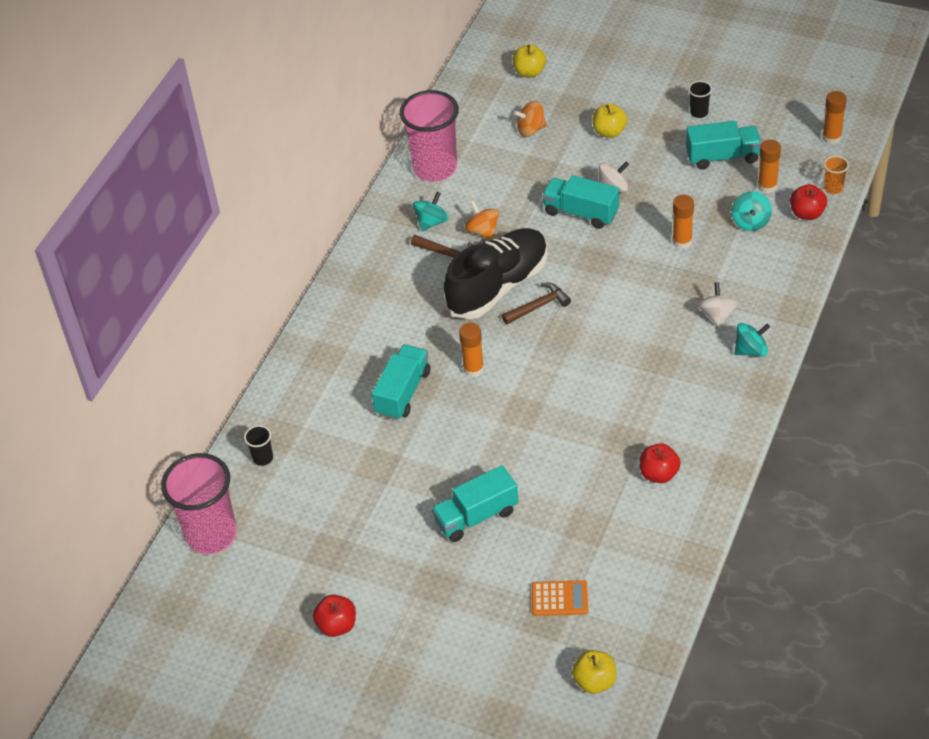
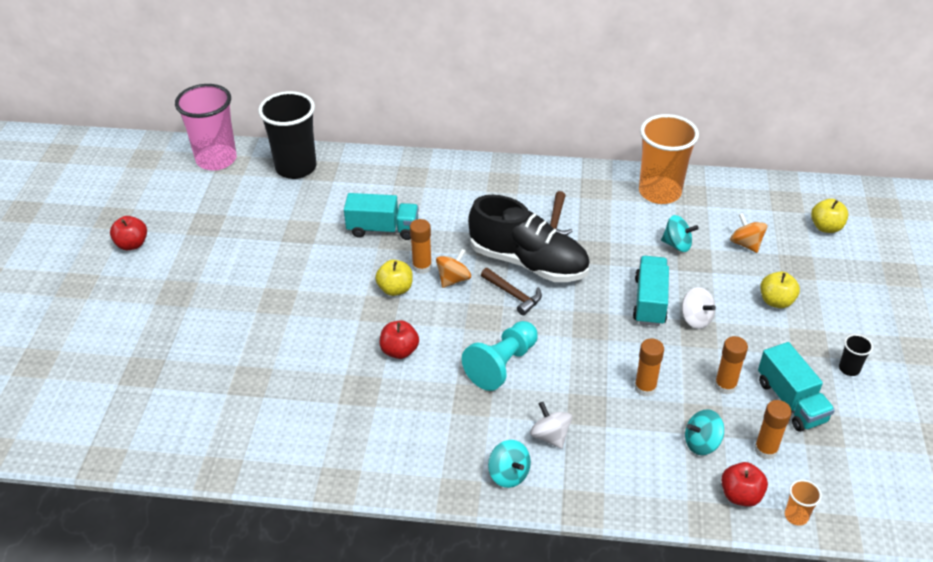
camera: 70 degrees right, 5 degrees down
(263, 458) = (296, 168): black cup -> black cup, size x2.41
(431, 222) = (590, 204): turquoise spinning top -> turquoise spinning top (677, 245)
(435, 168) = (659, 192): pink cup -> orange cup
(476, 516) = (253, 303): turquoise truck -> none
(482, 231) = (594, 238): orange spinning top -> orange spinning top (453, 279)
(559, 599) = (164, 377): orange calculator -> none
(595, 681) = (72, 419): yellow apple -> yellow apple (395, 289)
(626, 331) = (502, 365): none -> turquoise pawn
(659, 474) = (322, 424): red apple -> red apple (399, 351)
(717, 315) = (550, 436): white spinning top -> white spinning top turned 105 degrees counterclockwise
(831, 137) = (882, 502): orange glue stick -> orange glue stick (725, 386)

